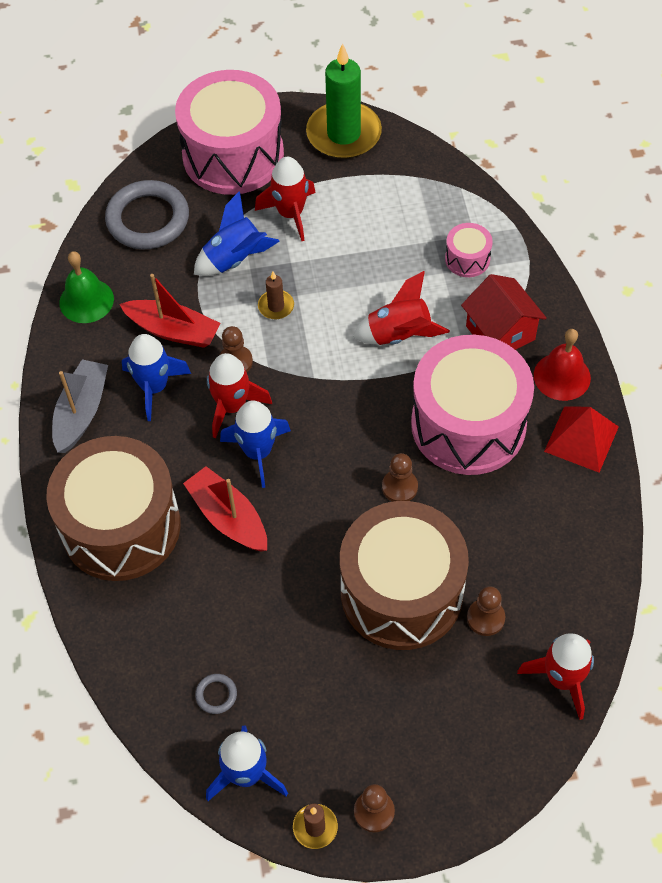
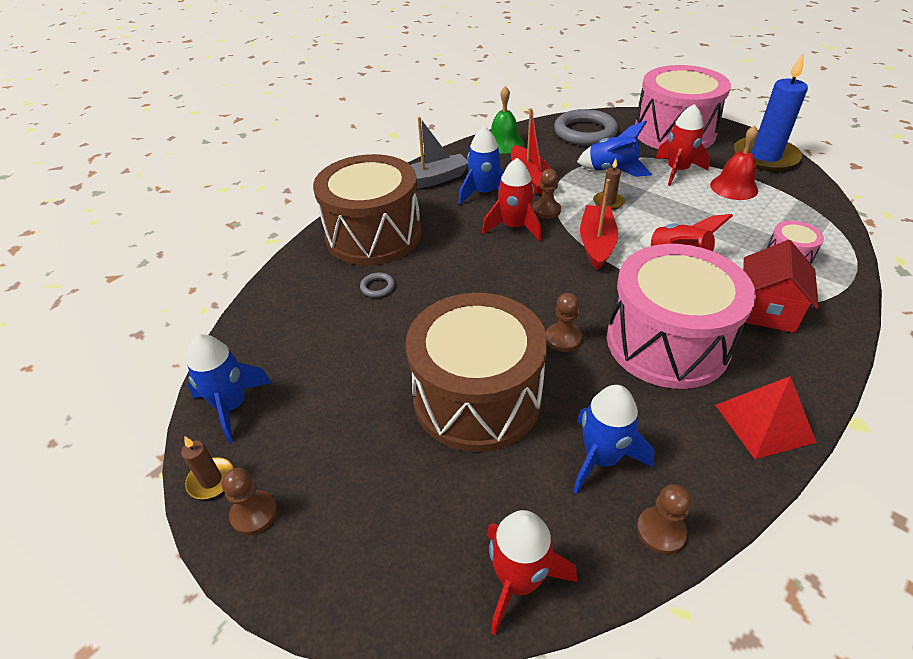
camera: 50 degrees right, 15 degrees down
(216, 695) = (287, 349): grey ring -> grey ring (377, 287)
(228, 517) = (432, 272): red boat -> red boat (596, 243)
(258, 452) = (497, 256): blue rocket -> blue rocket (602, 458)
(344, 134) = (765, 157): green candle -> blue candle
(485, 618) = (515, 471): brown pawn -> brown pawn (661, 531)
(562, 376) = (794, 370): red bell -> red bell (734, 187)

